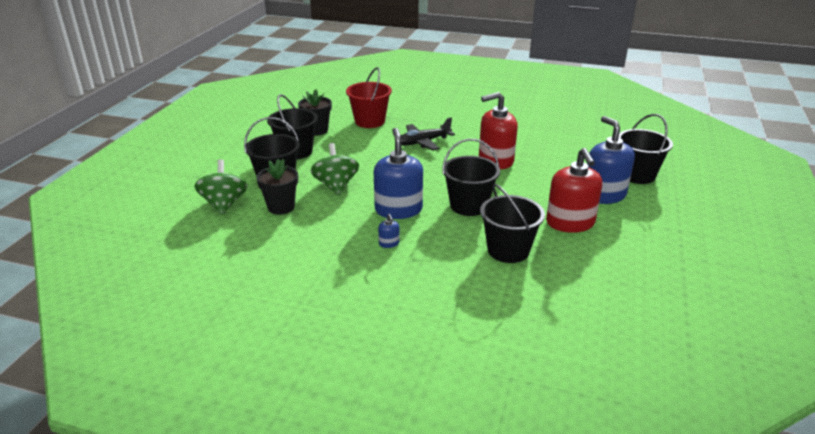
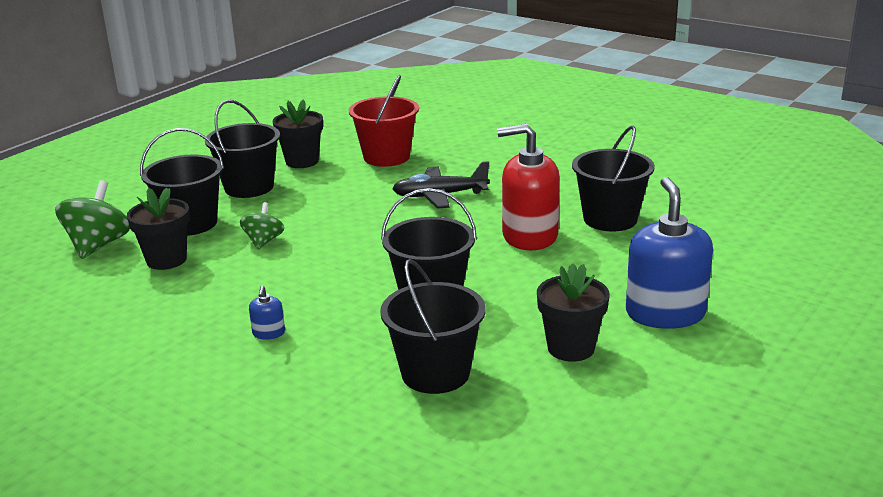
camera: 20 degrees right, 5 degrees down
(336, 186) = (263, 241): green spinning top -> green spinning top, size x0.60
(398, 209) = (322, 287): blue soap dispenser -> none
(570, 223) = (571, 348): red soap dispenser -> black flower pot
(637, 175) = (751, 290): black bucket -> black bucket (610, 219)

